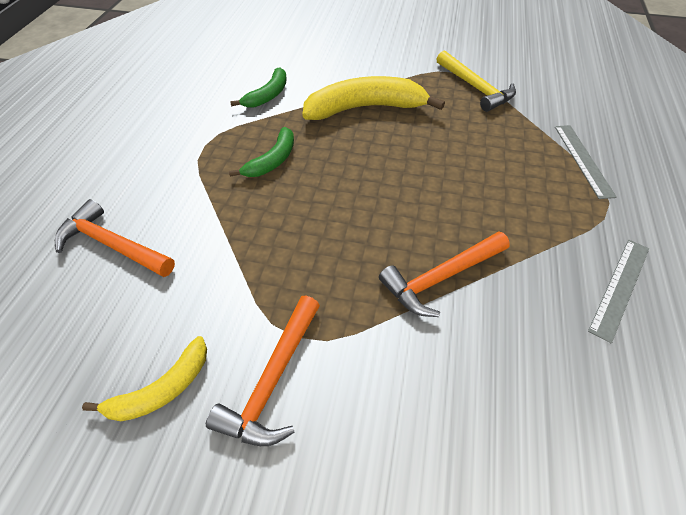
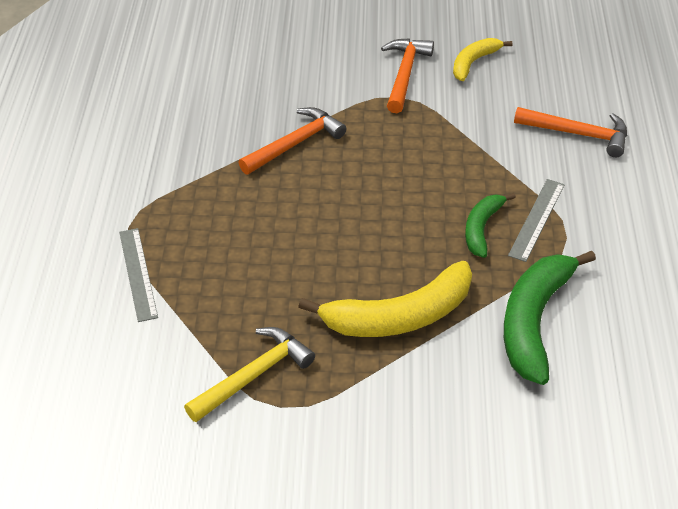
camera: 170 degrees right, 5 degrees down
(267, 95) = (534, 321): green banana -> green banana, size x1.78
(475, 87) = (253, 376): yellow hammer -> yellow hammer turned 90 degrees clockwise
(620, 287) = (149, 154): grey ruler -> grey ruler (536, 219)

